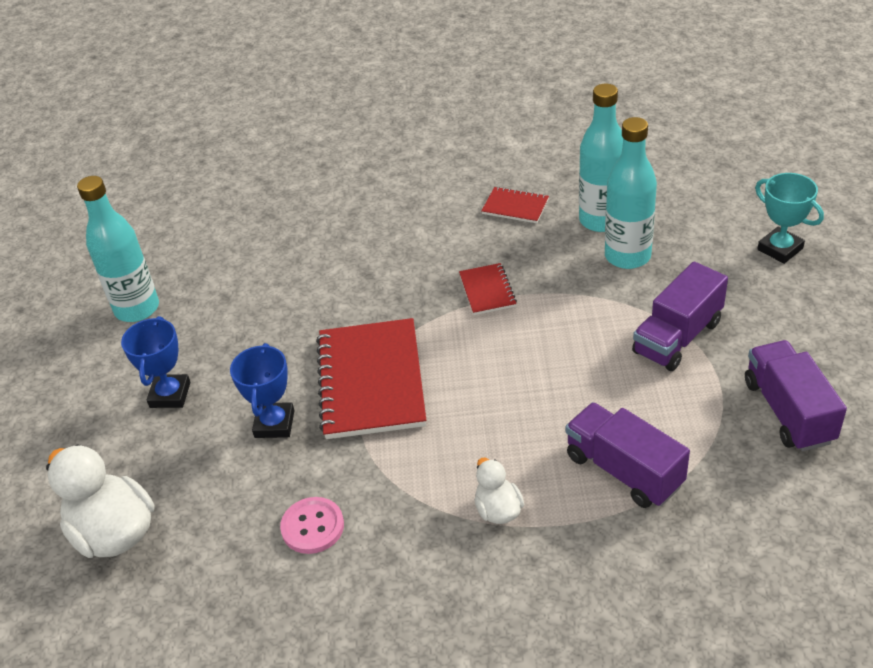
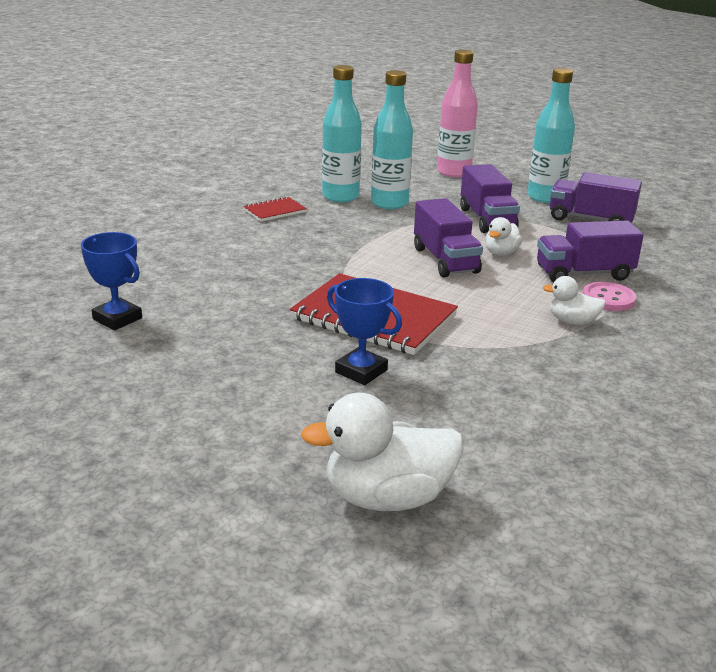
camera: 60 degrees left, 15 degrees down
(137, 309) = (84, 386): turquoise bottle -> turquoise bottle (545, 197)
(170, 395) = (242, 408): blue trophy -> blue trophy (117, 319)
(312, 527) = (505, 394): pink button -> pink button (608, 298)
(487, 290) = (346, 249): red notebook -> none
(537, 361) = (445, 260): none -> purple truck
(602, 388) = (501, 253): none -> white duck
(780, 249) = (454, 172): turquoise trophy -> pink bottle

